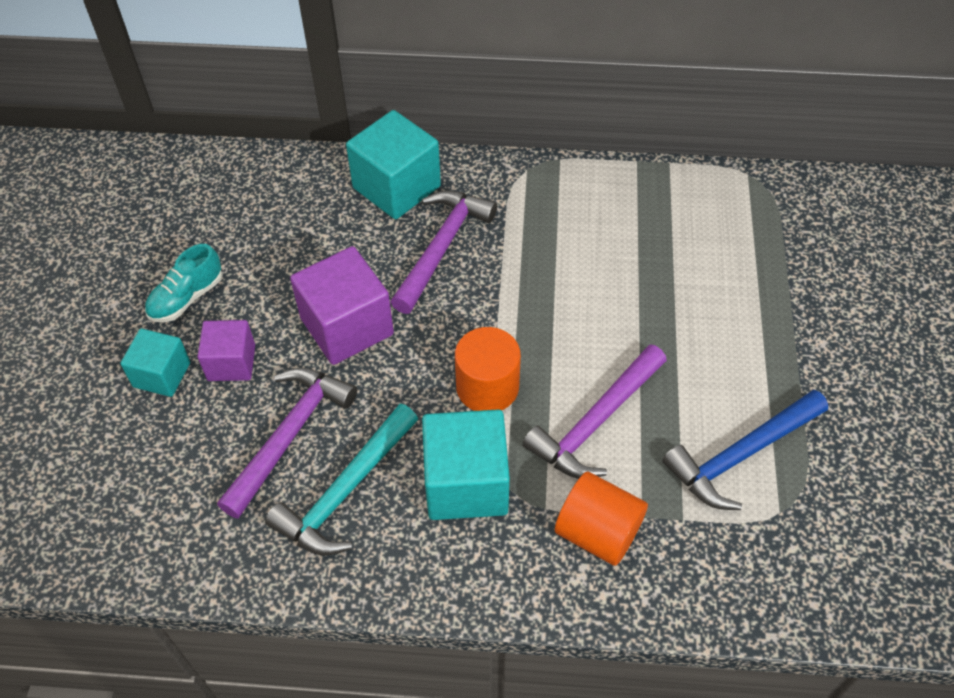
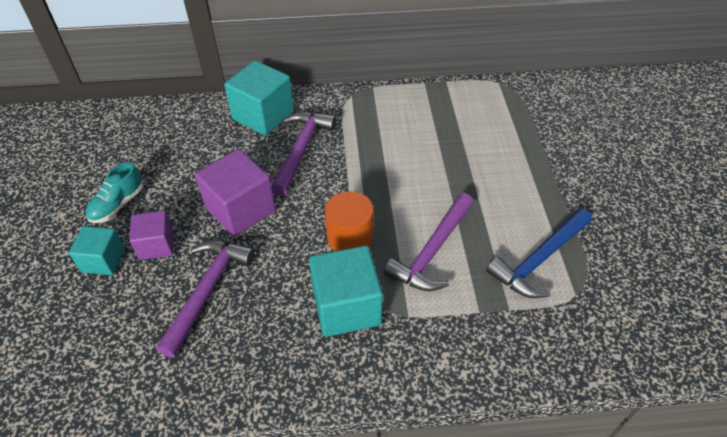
camera: 10 degrees left, 5 degrees down
(346, 491) = (256, 325): turquoise hammer -> none
(598, 532) = (450, 328): orange cylinder -> none

